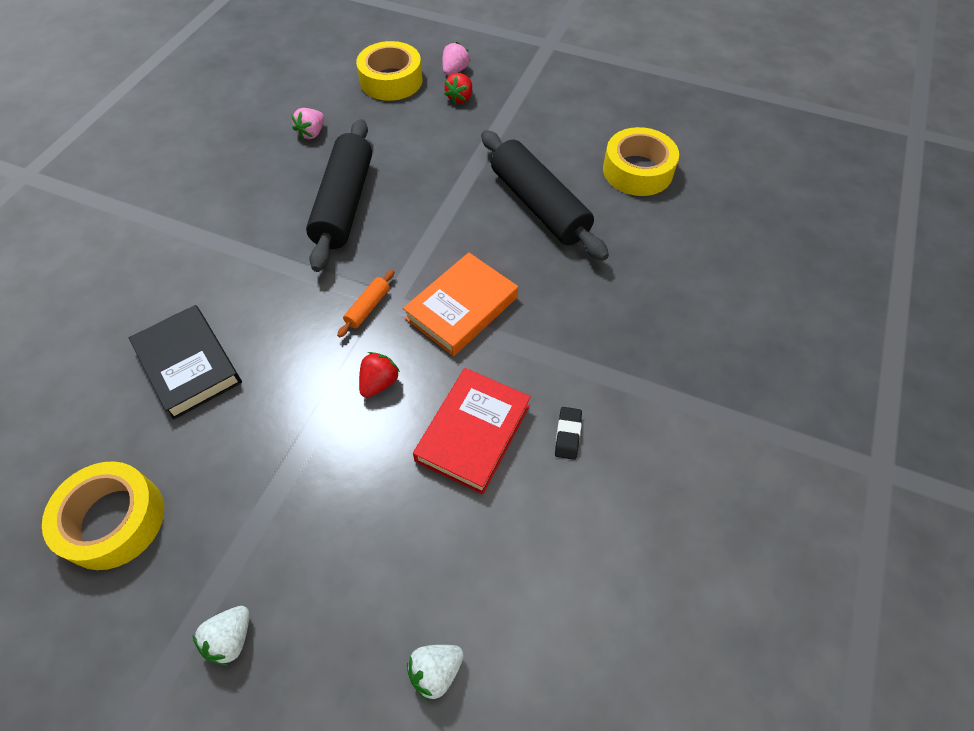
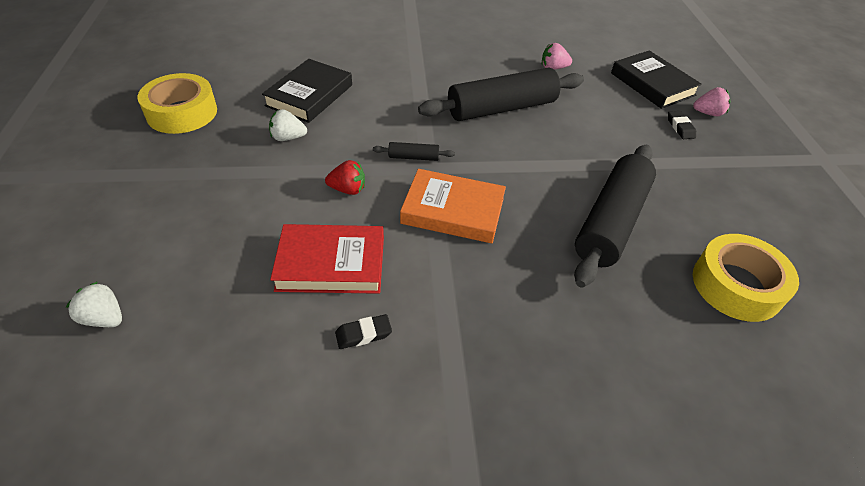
camera: 60 degrees right, 10 degrees down
(231, 638) = (111, 195): white strawberry -> white strawberry (288, 138)
(368, 308) = (413, 157): orange rolling pin -> black rolling pin
(391, 80) = (652, 84): yellow tape -> black book
(460, 98) = (680, 127): red strawberry -> black eraser

